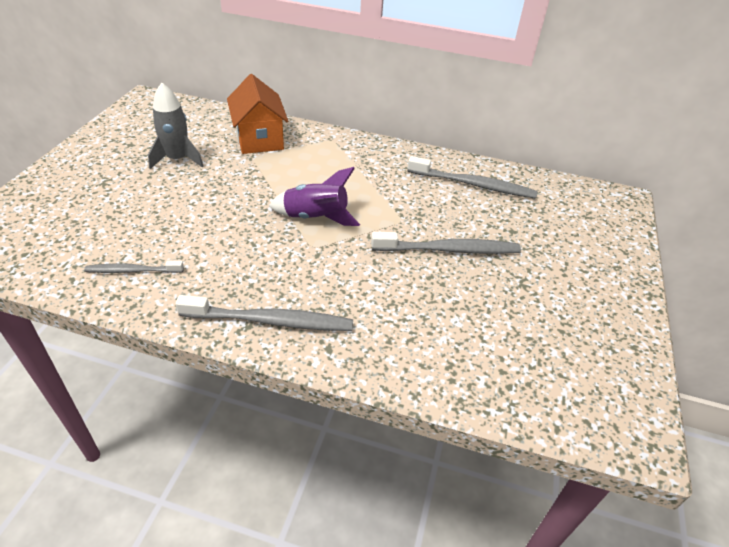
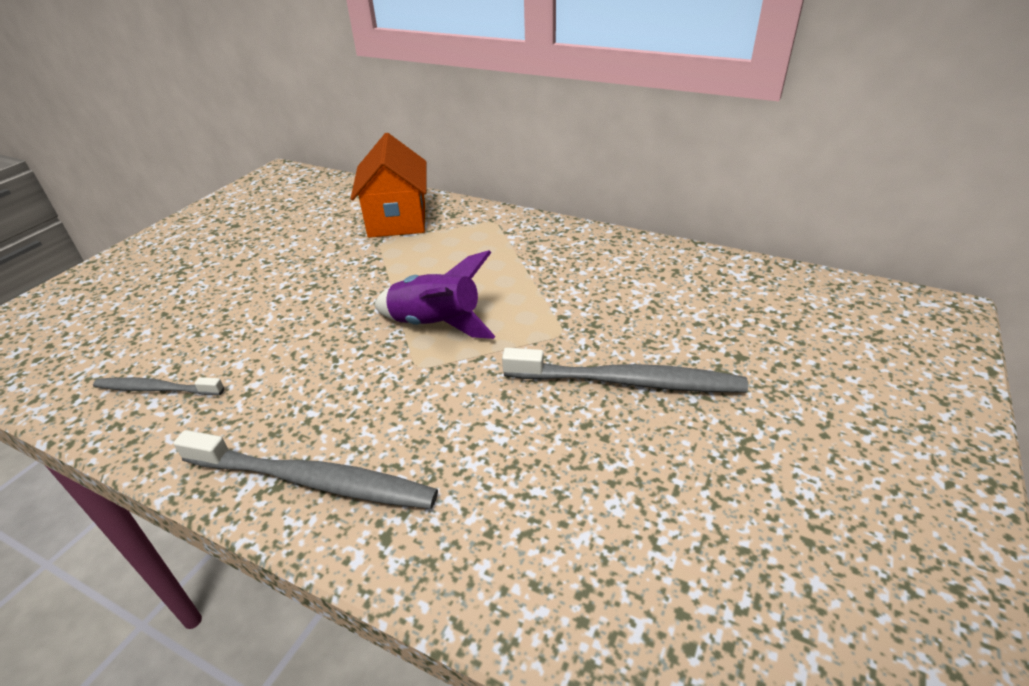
camera: 15 degrees right, 5 degrees down
(177, 159) = (283, 243): grey rocket -> none
(473, 184) = (687, 284): grey toothbrush -> none

